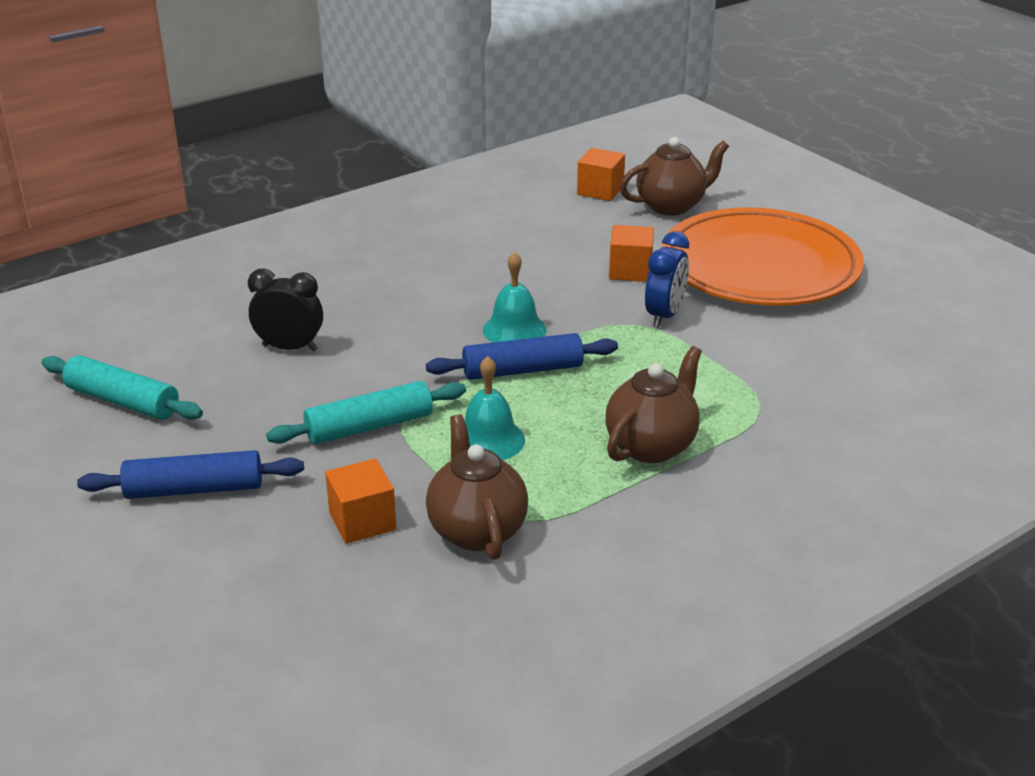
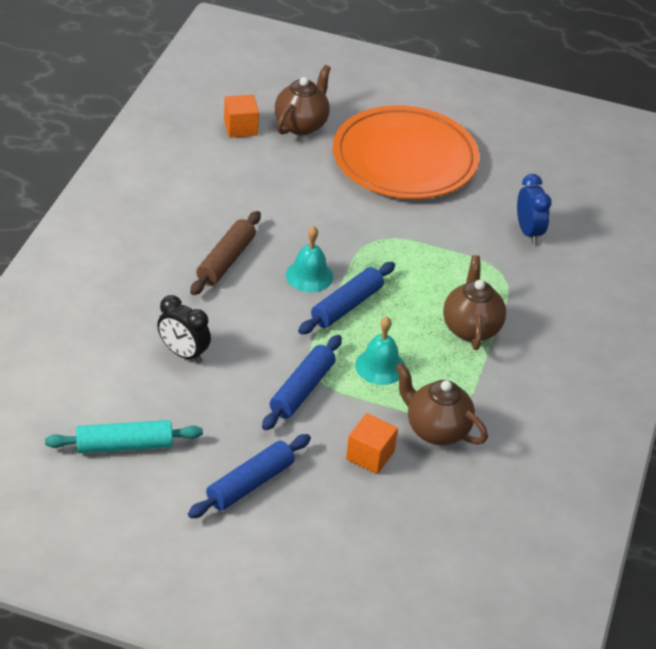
camera: 40 degrees left, 10 degrees up
(290, 348) = (183, 353): black clock -> black clock turned 120 degrees counterclockwise
(369, 427) = (302, 390): turquoise rolling pin -> blue rolling pin
(440, 288) = (226, 260): none -> brown rolling pin
(630, 271) = (331, 195): orange cube -> none
(664, 316) = (387, 225): blue clock -> blue clock (528, 232)

